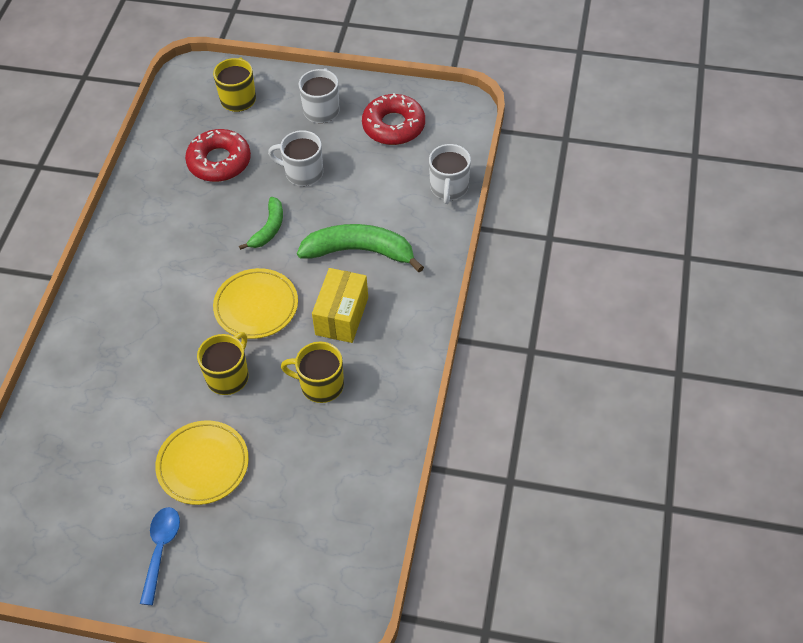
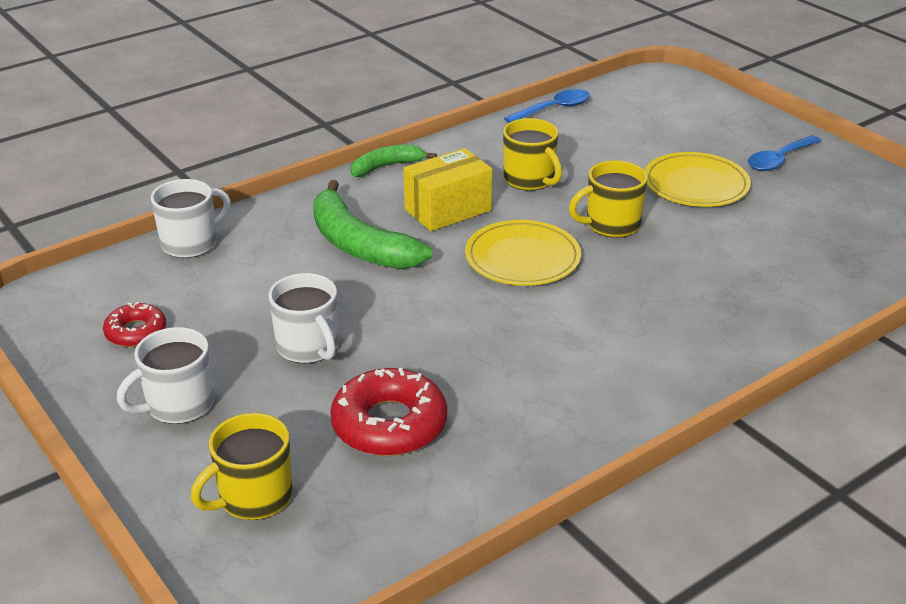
camera: 140 degrees left, 20 degrees down
(269, 228) = (424, 315): green banana -> green banana (386, 166)
(386, 491) = (554, 109): none -> blue spoon
(393, 126) = (136, 332): red donut -> red donut, size x0.58

